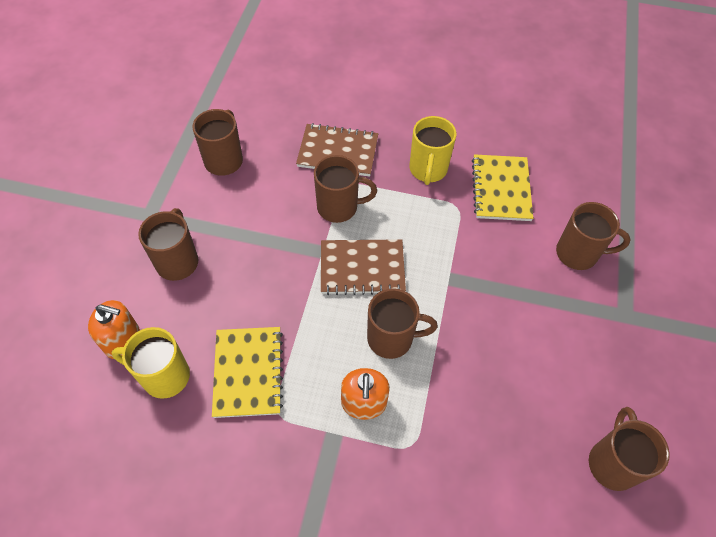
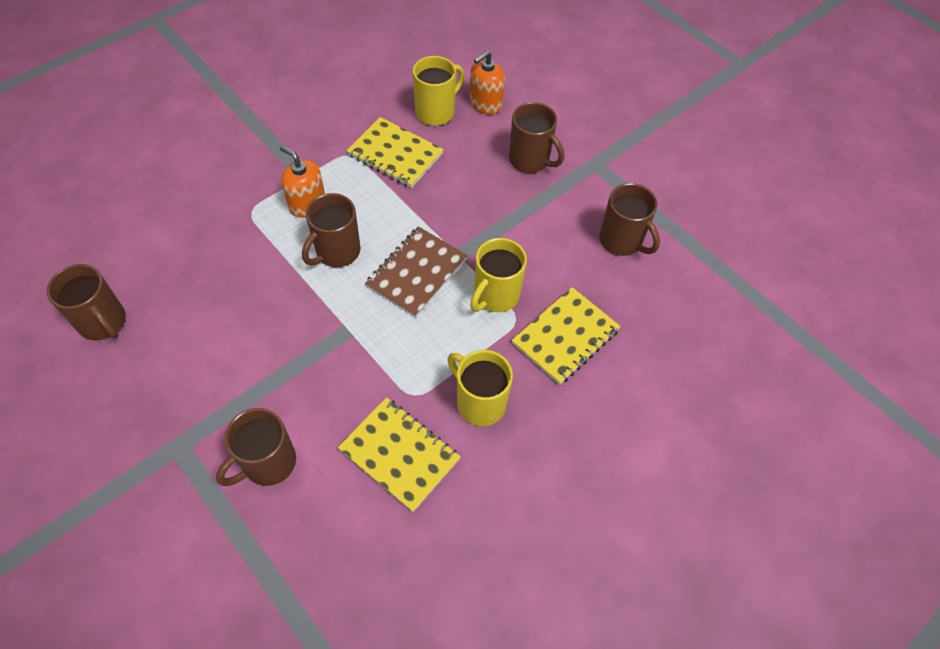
camera: 125 degrees right, 0 degrees up
(338, 152) = (565, 337): brown notebook -> yellow notebook
(339, 207) = (495, 296): brown mug -> yellow mug

